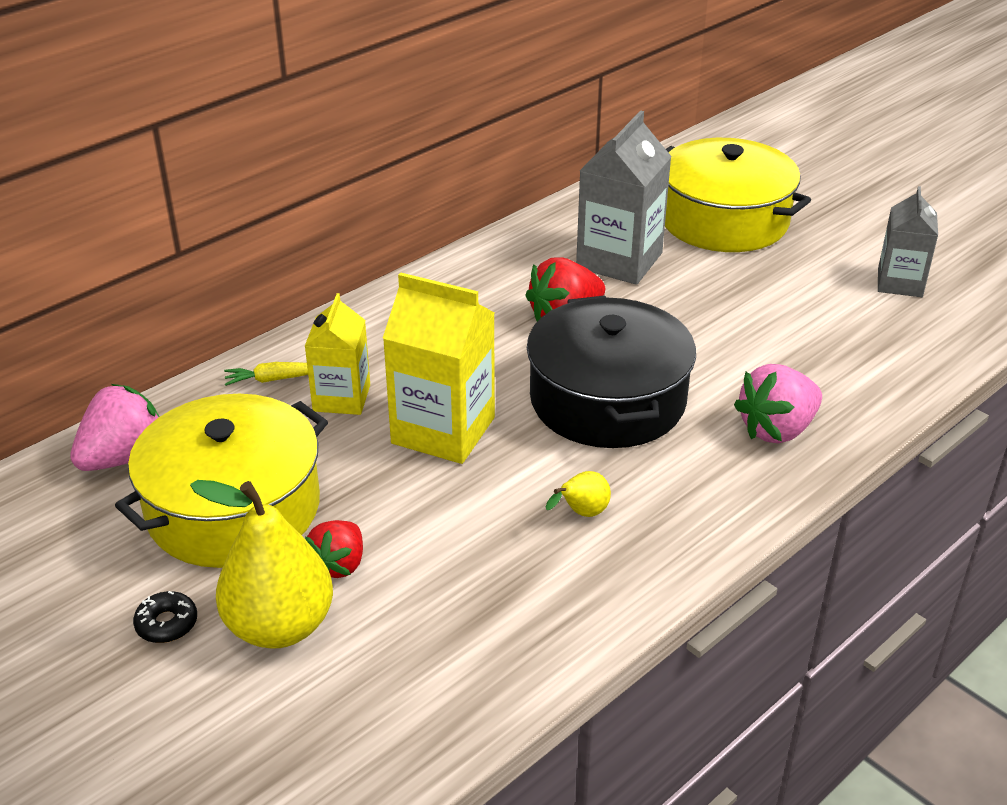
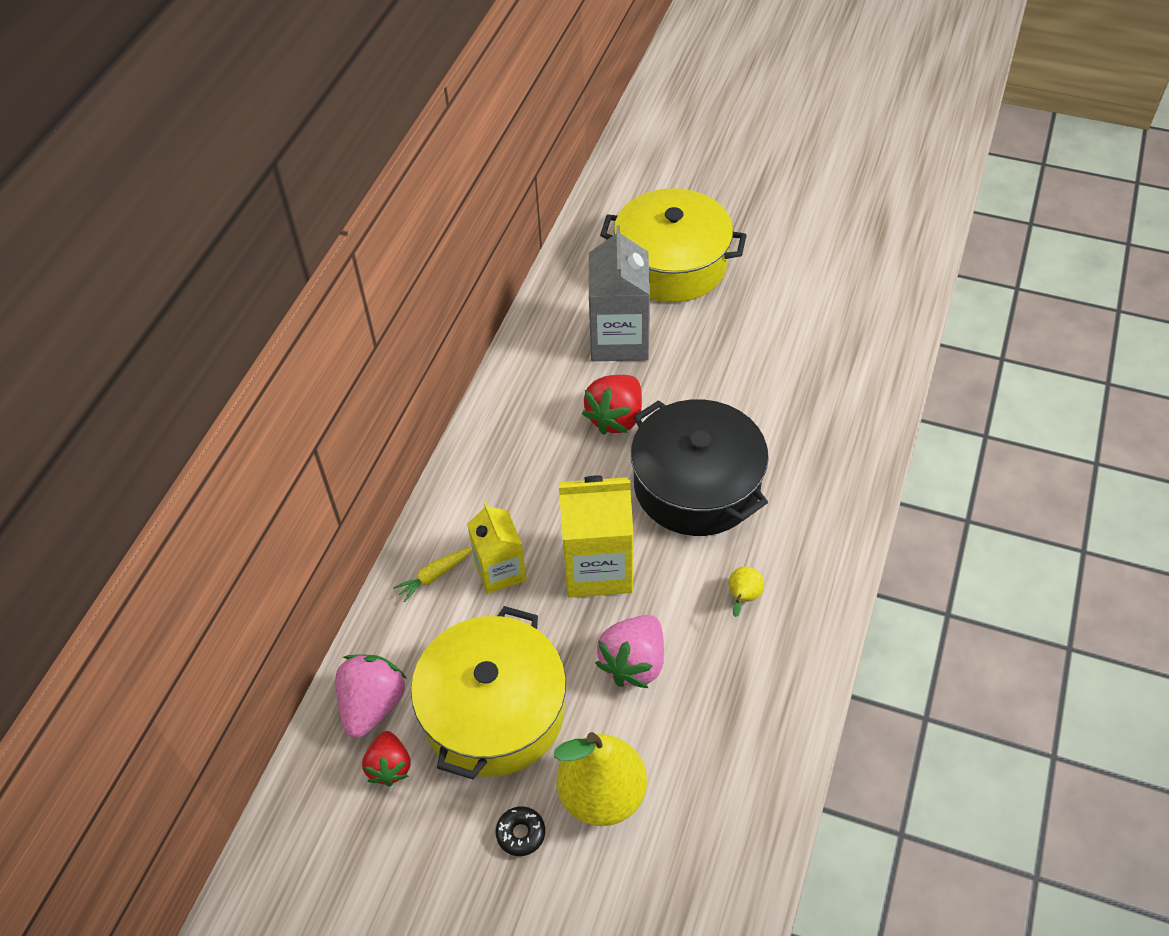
camera: 25 degrees left, 15 degrees up
(339, 565) = (606, 723): red strawberry -> red strawberry (389, 766)
(777, 429) = (828, 461): pink strawberry -> pink strawberry (633, 663)
(899, 283) = (833, 281): grey carton -> none

